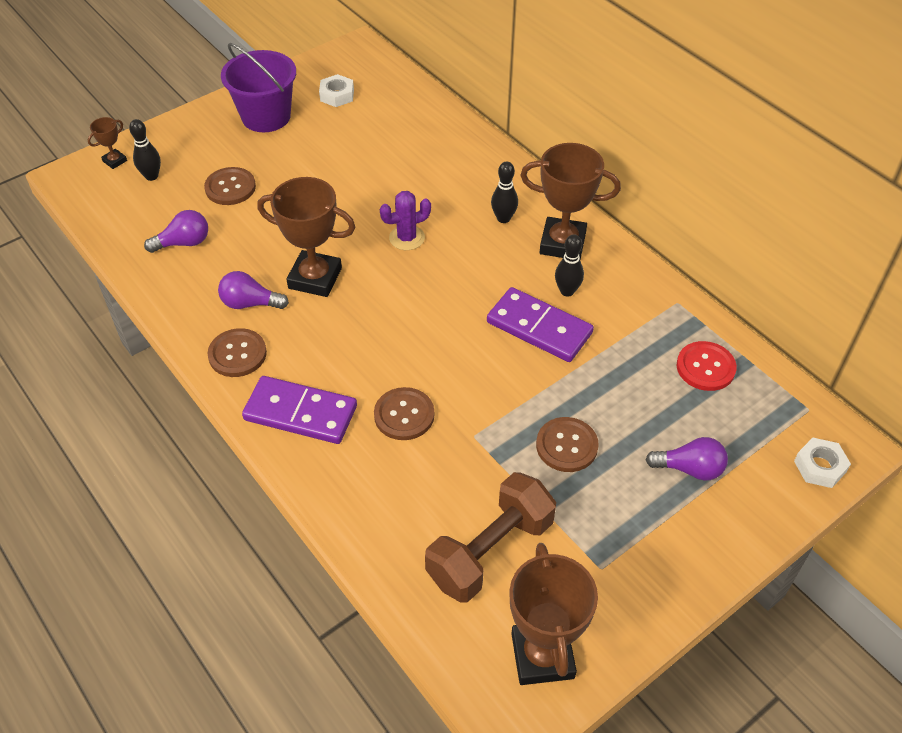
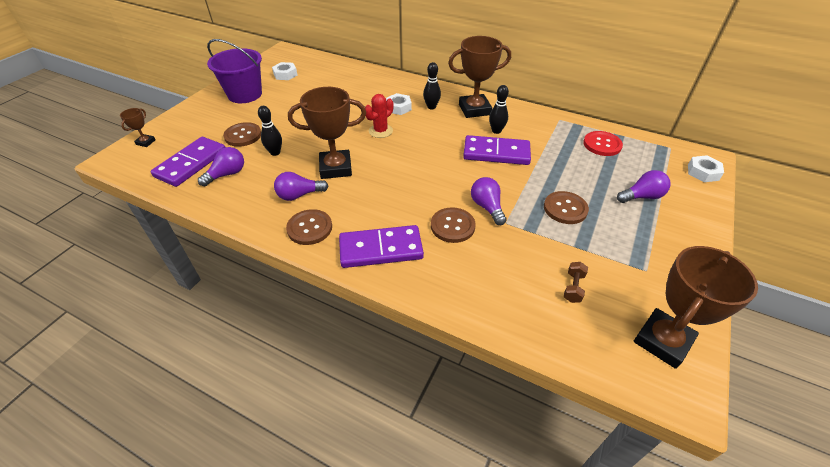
camera: 25 degrees left, 5 degrees down
(151, 176) = (180, 144): black bowling pin -> black bowling pin (275, 152)
(151, 212) = (191, 163): none -> purple domino
(407, 238) = (380, 131): purple cactus -> red cactus
(456, 205) = (398, 107): none -> white nut
(466, 405) = (487, 207): none -> purple light bulb
(490, 551) = (573, 287): brown dumbbell -> brown dumbbell, size x0.40
(542, 655) = (662, 341): brown trophy -> brown trophy turned 75 degrees clockwise

